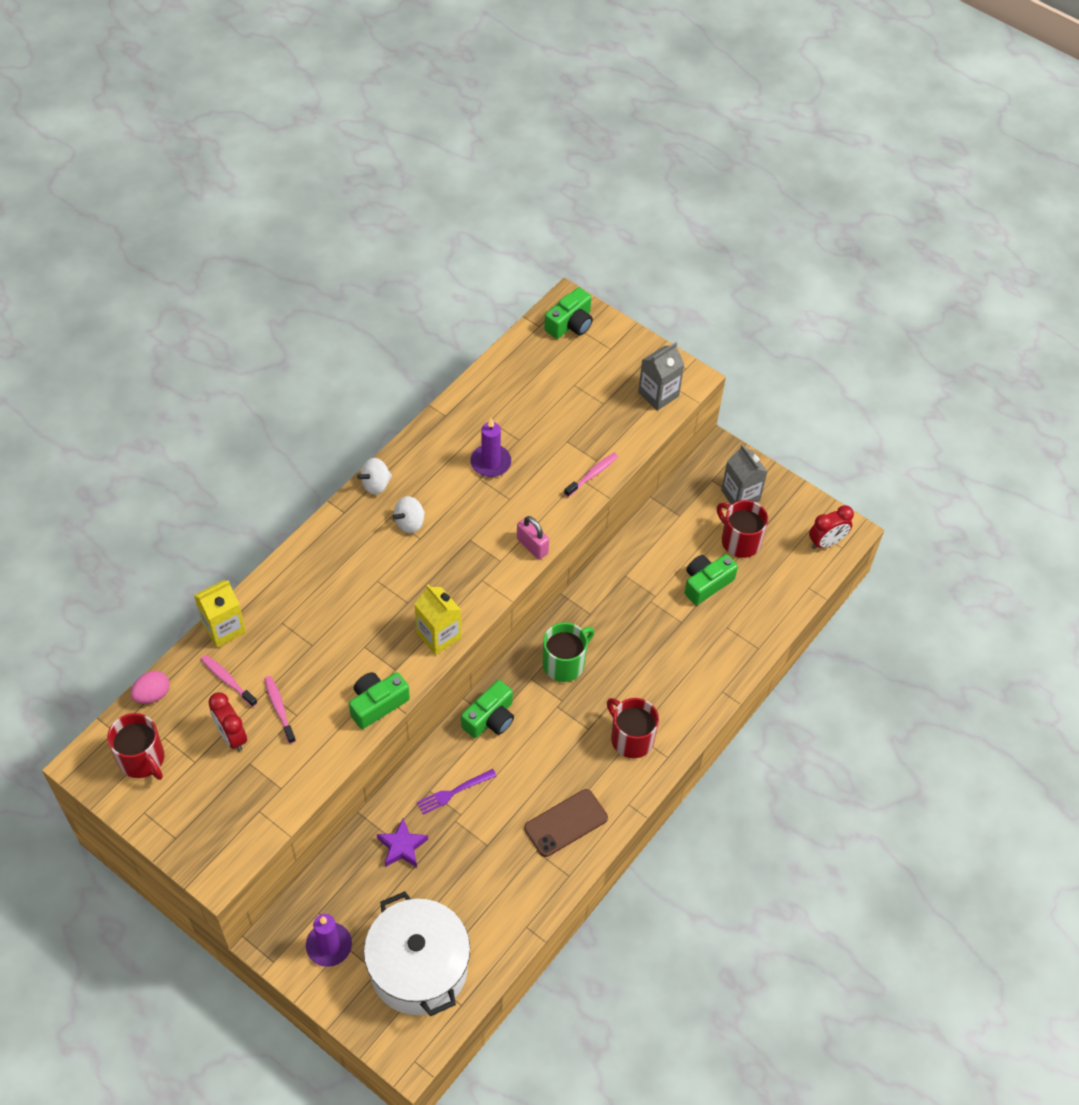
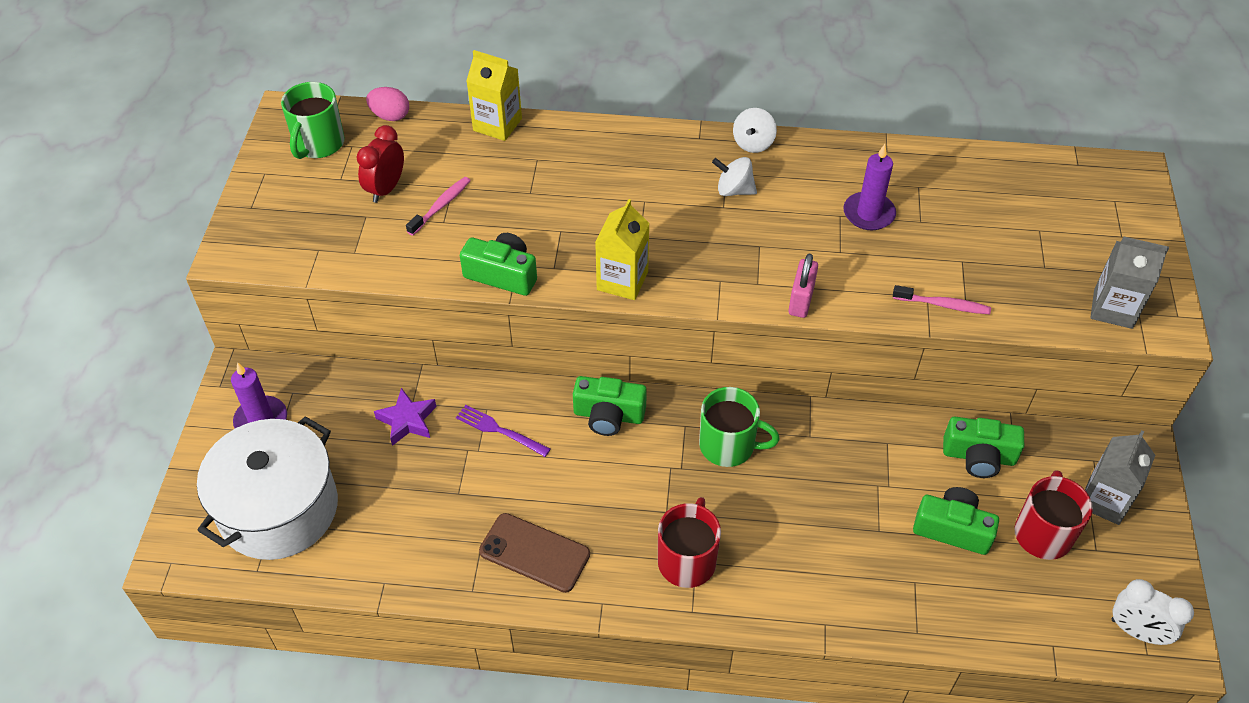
camera: 60 degrees right, 5 degrees down
(142, 759) = (318, 144): red mug -> green mug
(227, 680) = (444, 155): pink toothbrush -> none
(376, 484) = (753, 143): white spinning top -> white spinning top turned 90 degrees counterclockwise
(570, 324) = (1112, 187): green camera -> green camera (978, 456)
(826, 542) = (1136, 632): red clock -> white clock

